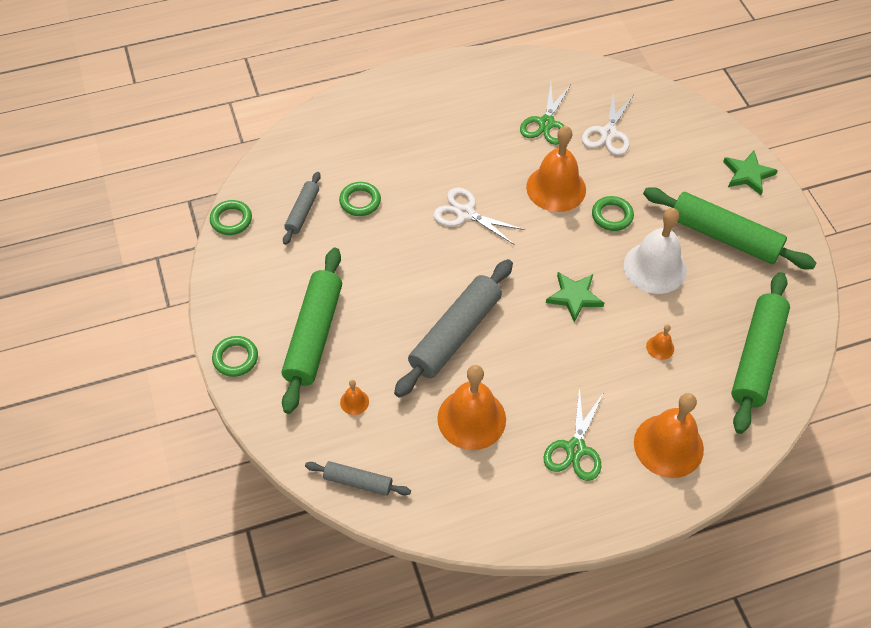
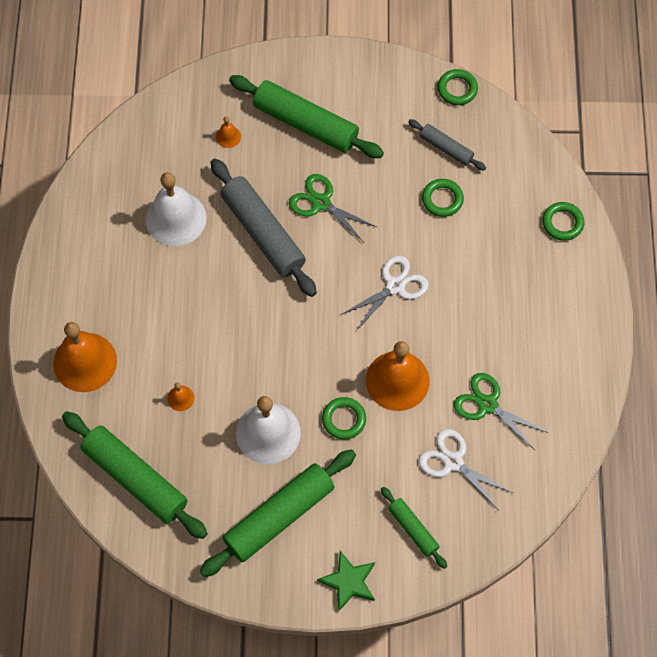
camera: 110 degrees right, 10 degrees up
(235, 358) = (305, 61): green ring -> green ring (562, 223)
(358, 482) = (155, 120): grey rolling pin -> none
(471, 418) = (175, 218): orange bell -> white bell
(574, 297) = (263, 346): green star -> none
(575, 449) = (114, 287): green scissors -> green scissors (321, 203)
(679, 144) = (413, 529): none -> green rolling pin

